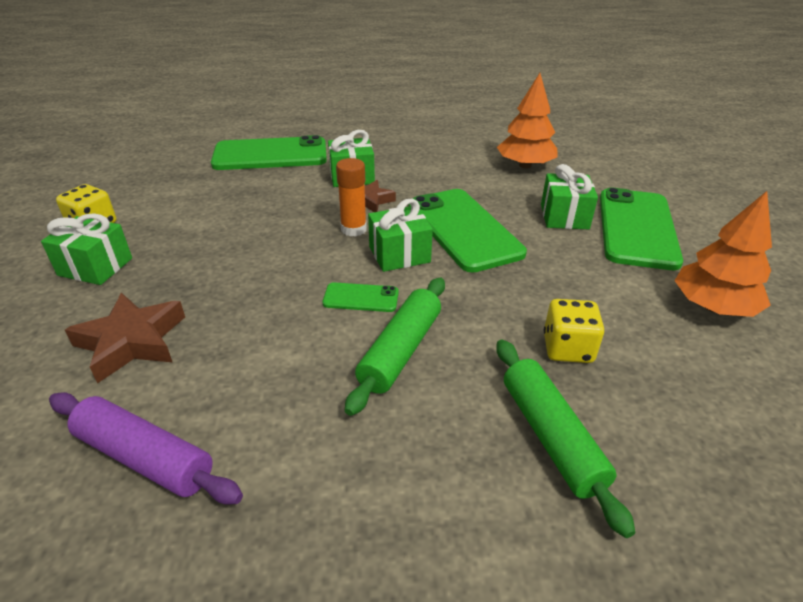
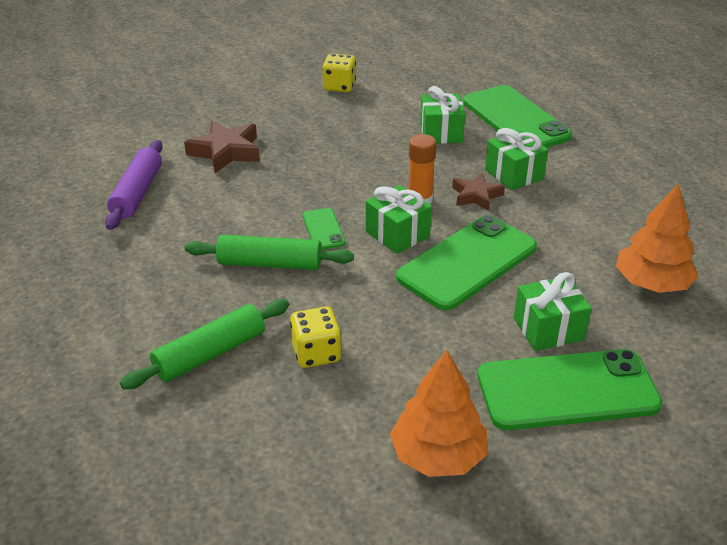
camera: 70 degrees right, 0 degrees up
(95, 267) = (293, 108): green gift -> green gift (441, 132)

